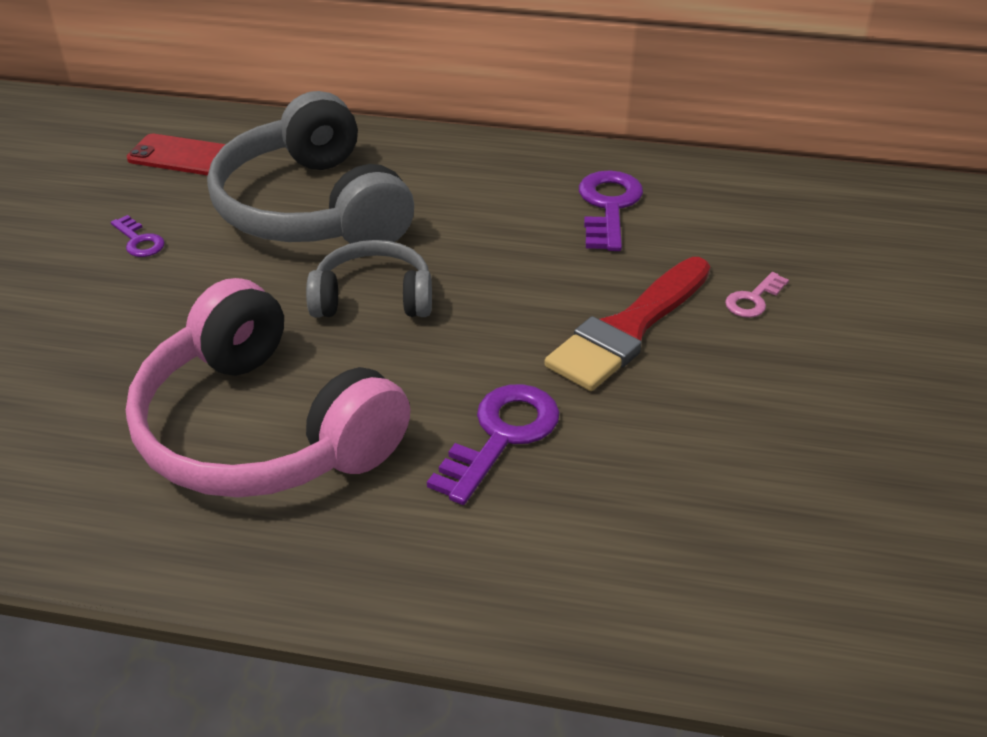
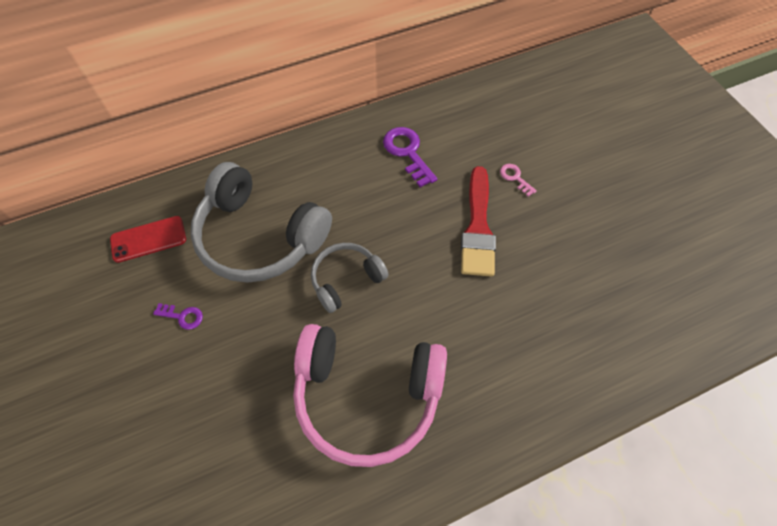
camera: 35 degrees left, 20 degrees up
(502, 435) = (476, 326): purple key -> none
(753, 300) = (515, 178): pink key -> pink key turned 135 degrees clockwise

